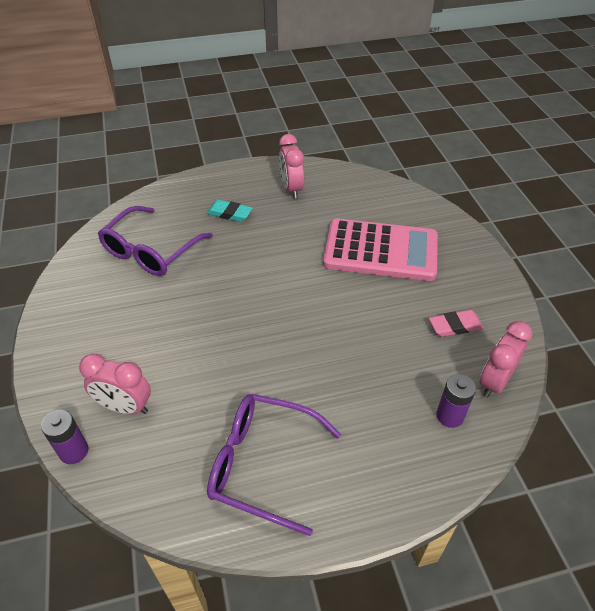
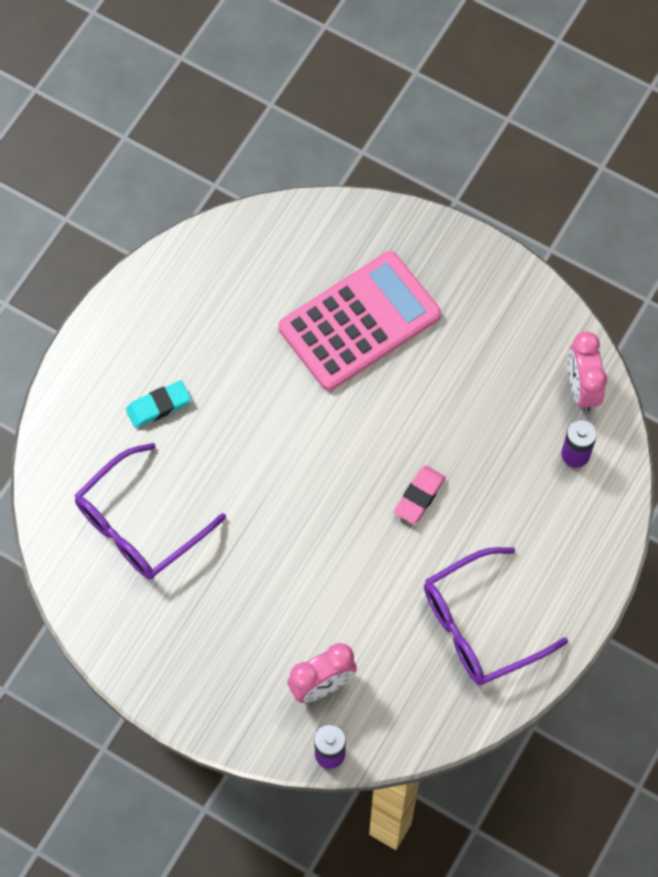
camera: 45 degrees left, 20 degrees up
(151, 251) = (139, 524): purple glasses -> purple glasses turned 60 degrees clockwise
(291, 189) = (183, 313): pink clock -> none
(455, 326) = (504, 356): pink eraser -> pink eraser (419, 496)

